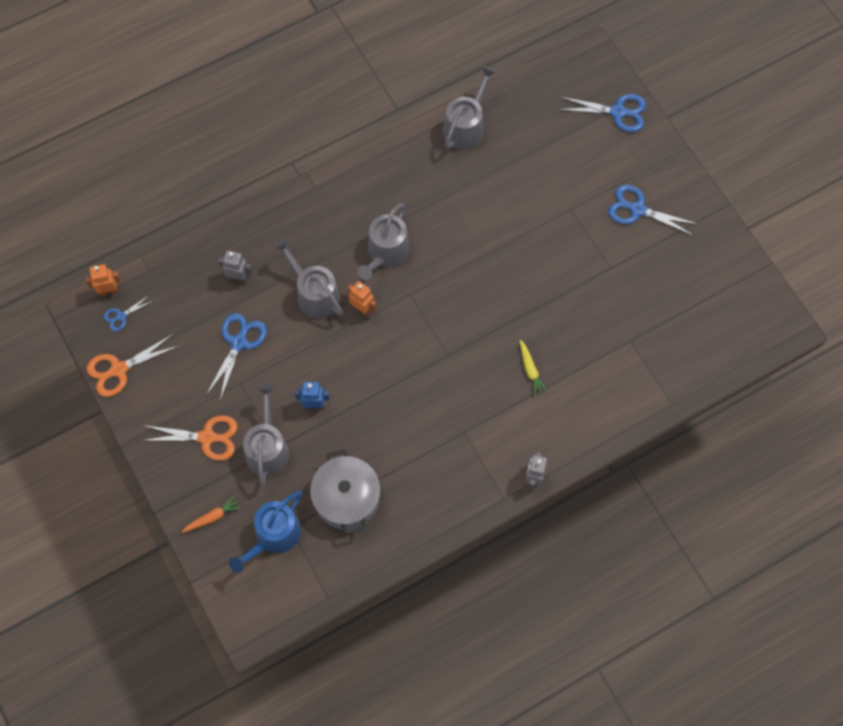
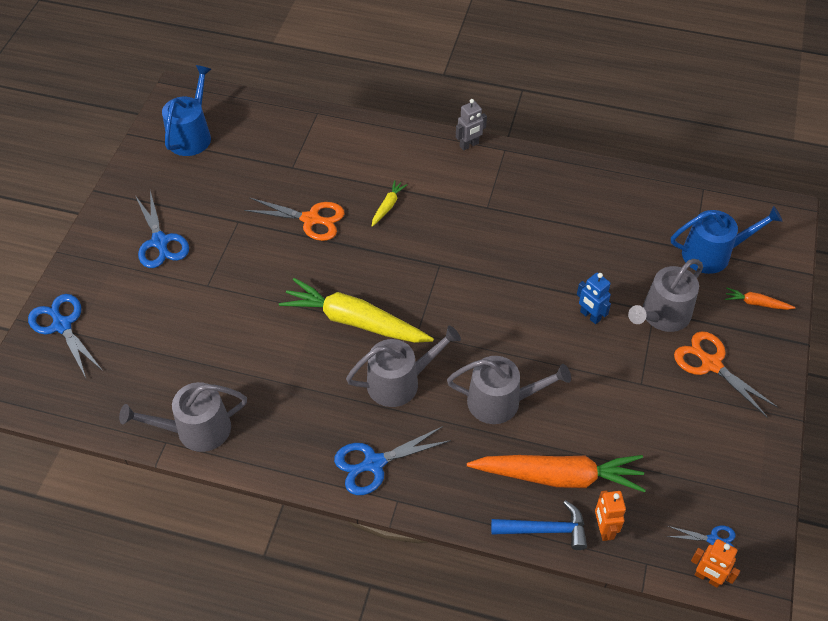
camera: 135 degrees left, 15 degrees down
(118, 370) = (755, 489): orange scissors -> orange scissors (311, 219)
(219, 241) = (545, 530): none -> blue hammer
(238, 277) = (559, 477): grey robot -> orange carrot
(239, 342) = (612, 418): blue scissors -> blue scissors (373, 463)
(314, 294) = (501, 401): grey watering can -> grey watering can turned 90 degrees counterclockwise
(347, 499) = (627, 234): grey pot -> none
(362, 309) = (470, 354): orange robot -> orange robot (603, 529)
(455, 267) = (354, 321): none -> yellow carrot
(728, 302) = (191, 135): none -> blue watering can

